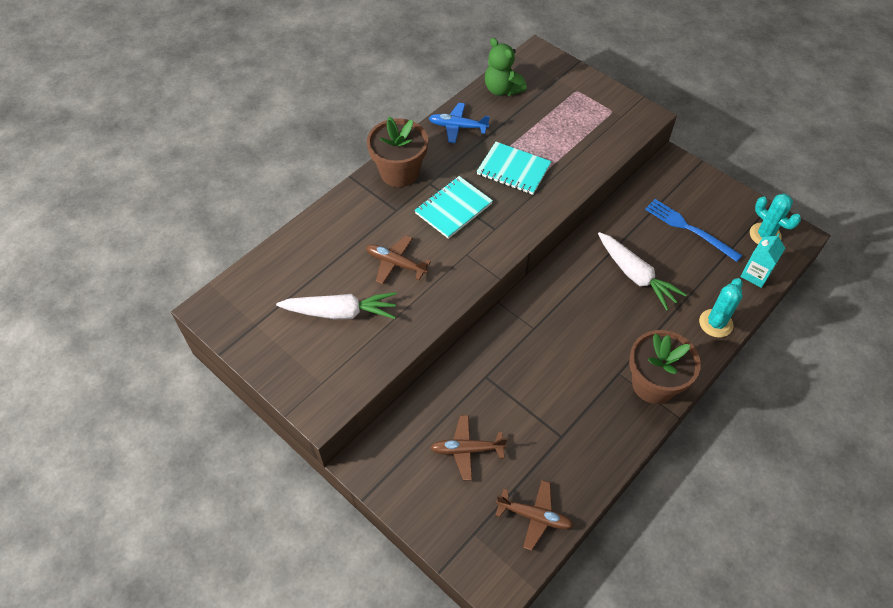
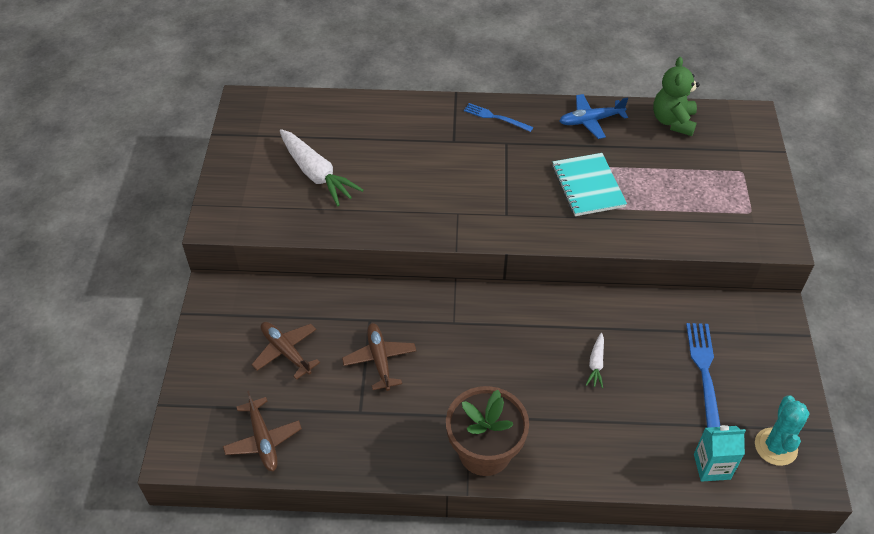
camera: 50 degrees right, 5 degrees down
(396, 263) = (399, 175): brown plane -> brown plane (379, 359)
(399, 172) = (495, 117): brown flower pot -> blue fork
(453, 208) = (497, 174): turquoise notebook -> none
(457, 127) = (590, 121): blue plane -> blue plane turned 75 degrees counterclockwise
(636, 275) = (596, 364): white carrot -> white carrot, size x0.49
(715, 323) = (610, 464): turquoise cactus -> none

